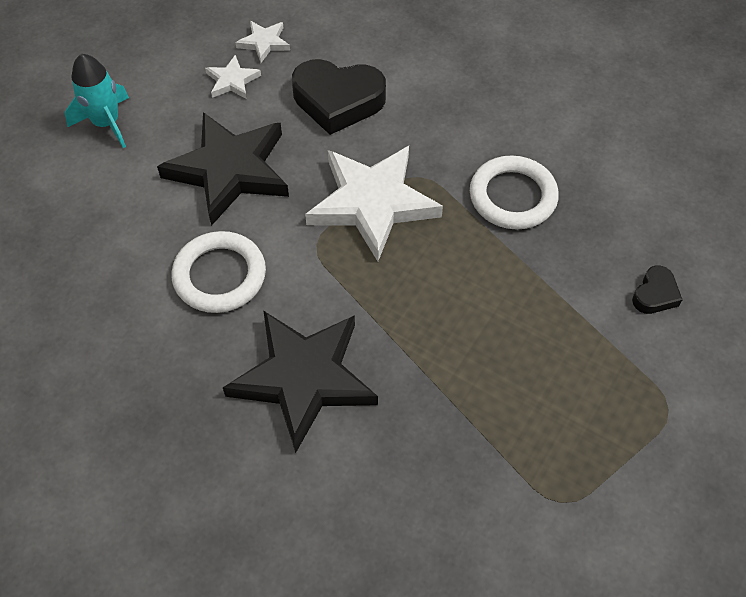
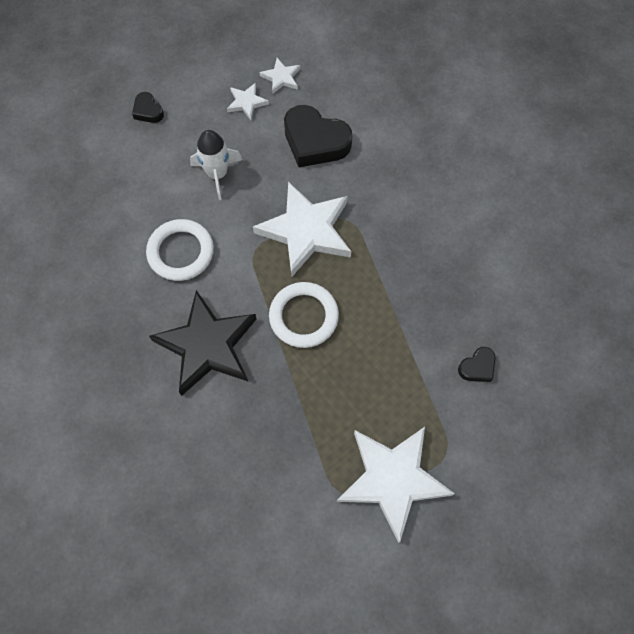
camera: 20 degrees right, 10 degrees up
(106, 123) = (148, 111): turquoise rocket -> black heart
(229, 170) = (217, 174): black star -> white rocket
(512, 196) = (409, 258): white ring -> white ring (303, 316)
(618, 462) = (392, 479): none -> white star

